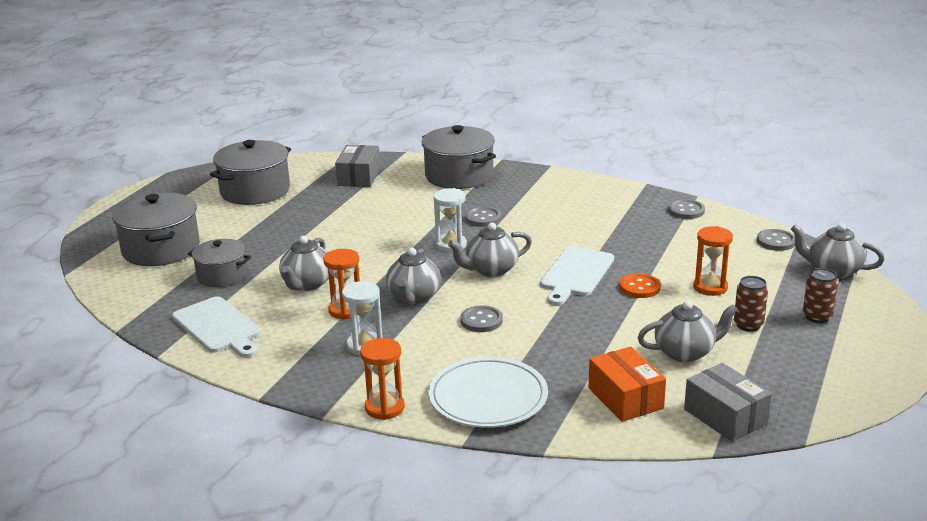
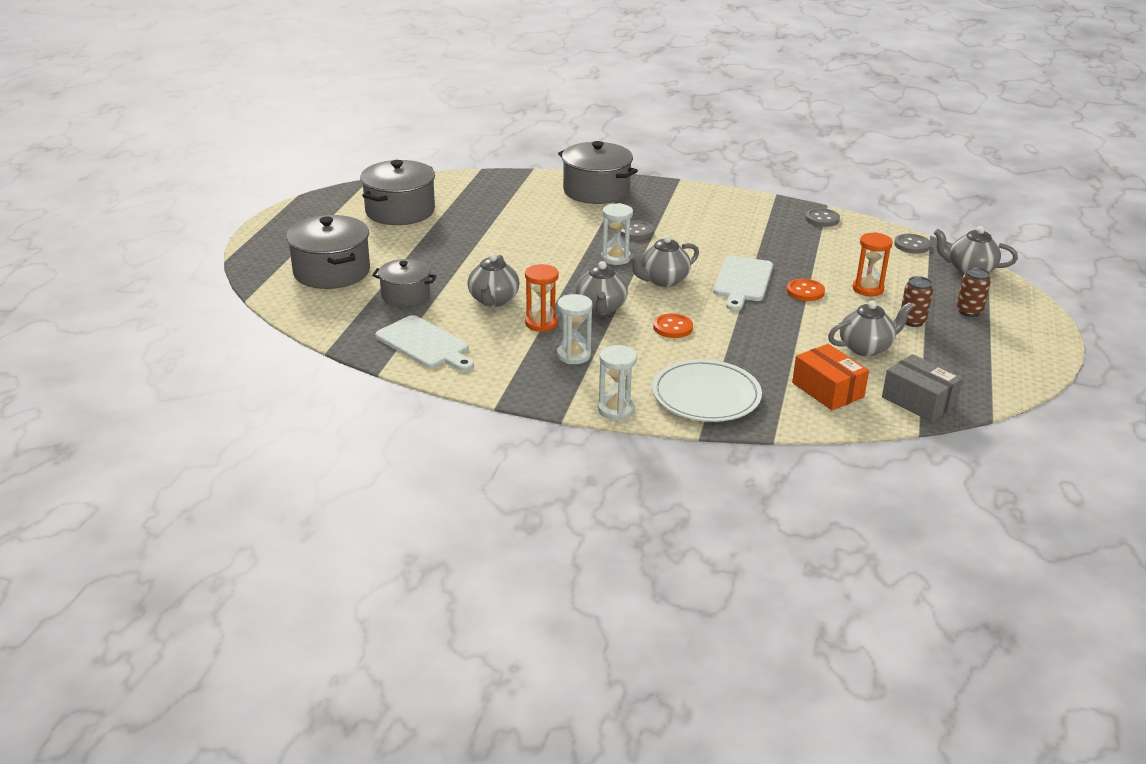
camera: 10 degrees left, 5 degrees up
(359, 177) = (498, 194): grey box -> none
(384, 408) = (616, 410): orange hourglass -> white hourglass
(481, 320) = (672, 327): grey button -> orange button

